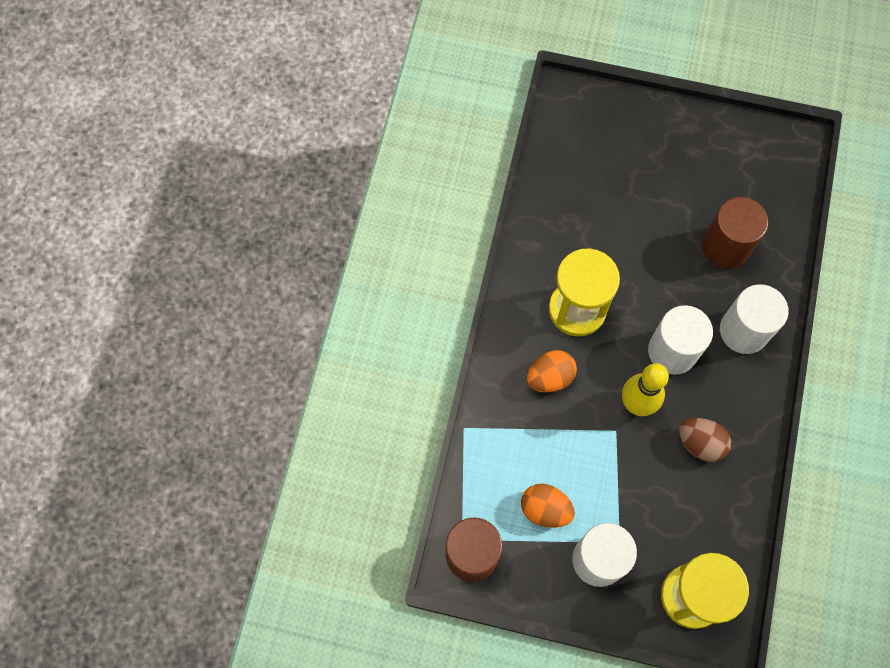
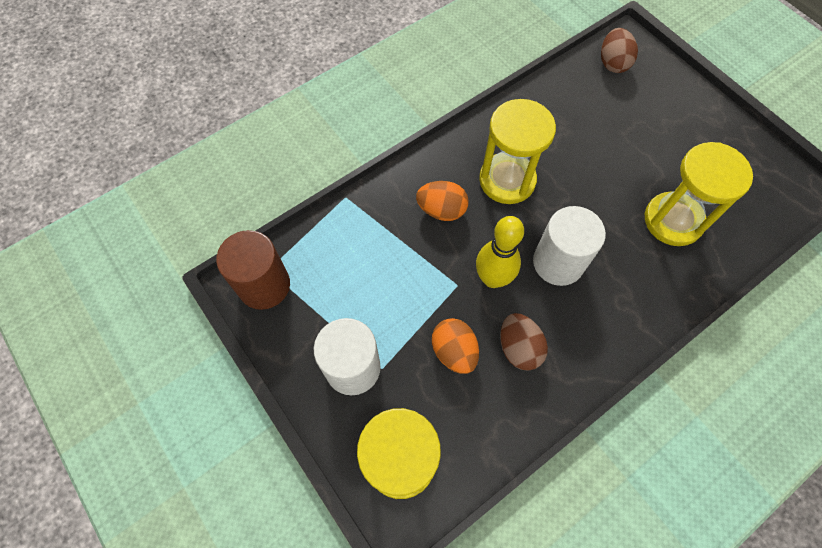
camera: 40 degrees right, 5 degrees down
(545, 509) = (348, 297): orange egg -> orange egg (454, 351)
(570, 128) = (613, 63): none -> brown egg
(726, 246) = (673, 220): brown cylinder -> yellow hourglass
(744, 330) = (634, 292): white cylinder -> none

